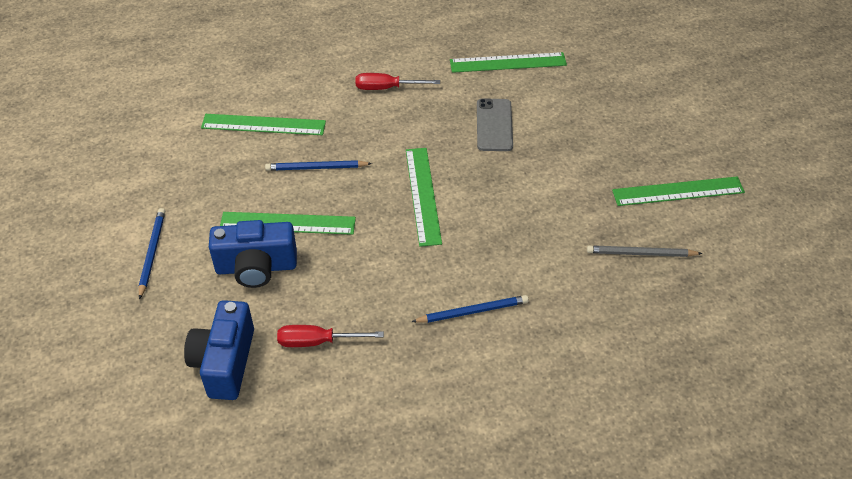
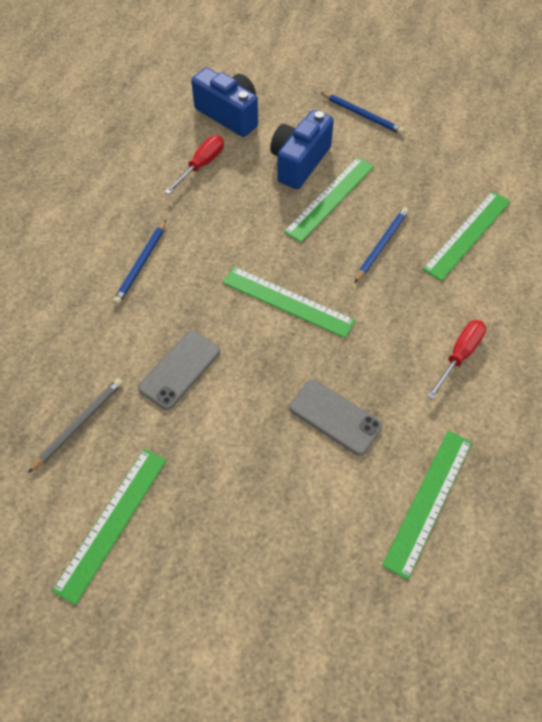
camera: 125 degrees right, 10 degrees up
(541, 224) = (180, 369): none -> grey phone

